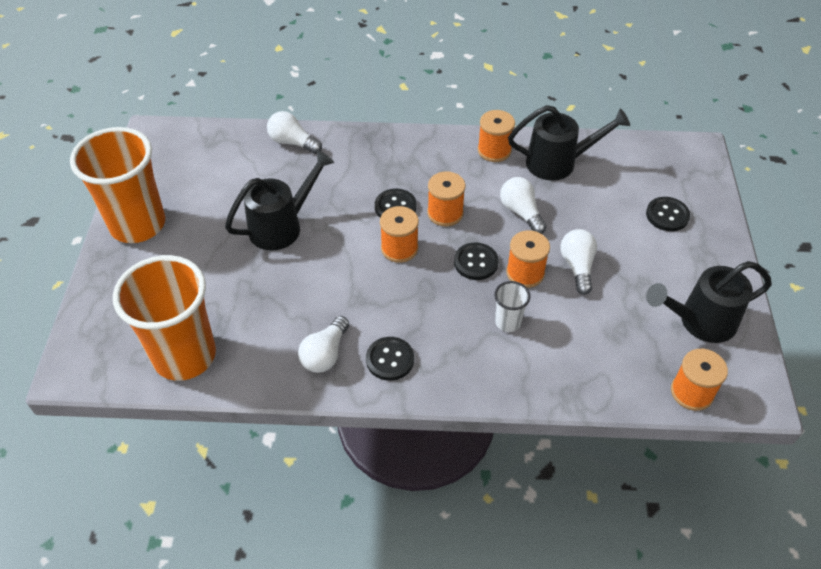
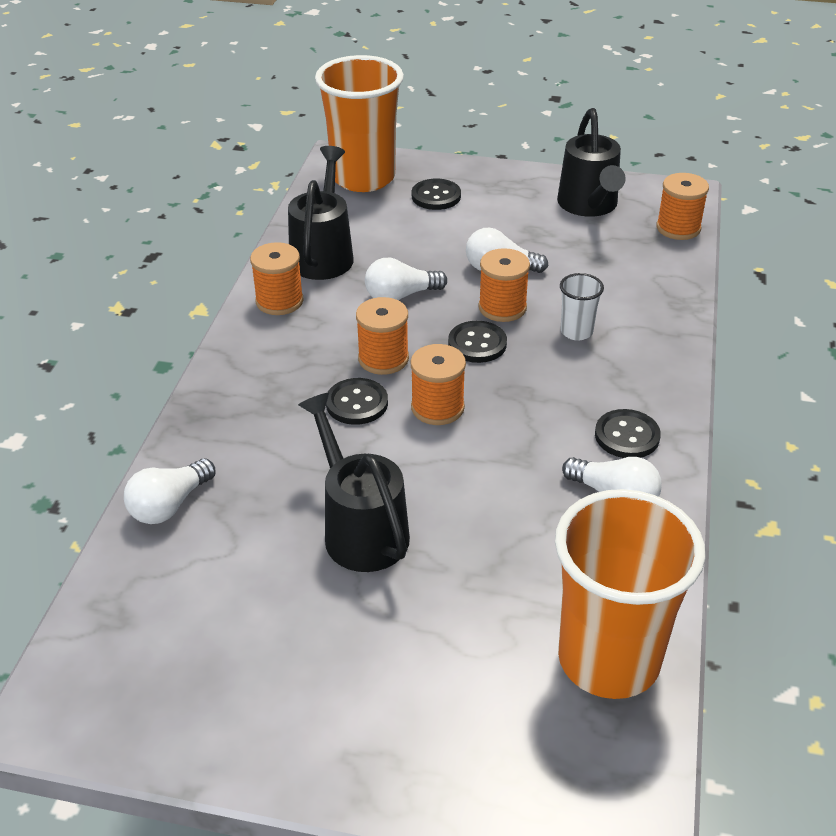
camera: 80 degrees left, 10 degrees down
(138, 225) = (299, 733): orange cup -> orange cup (363, 178)

